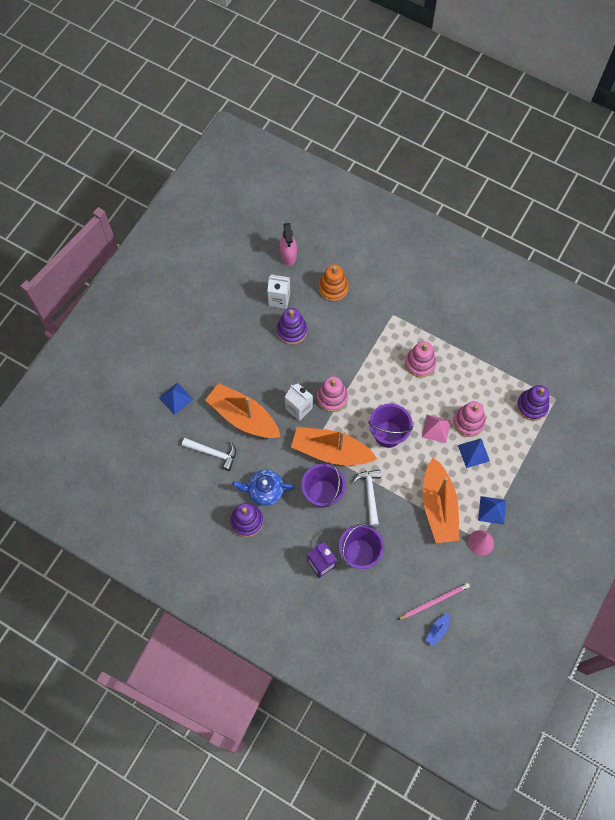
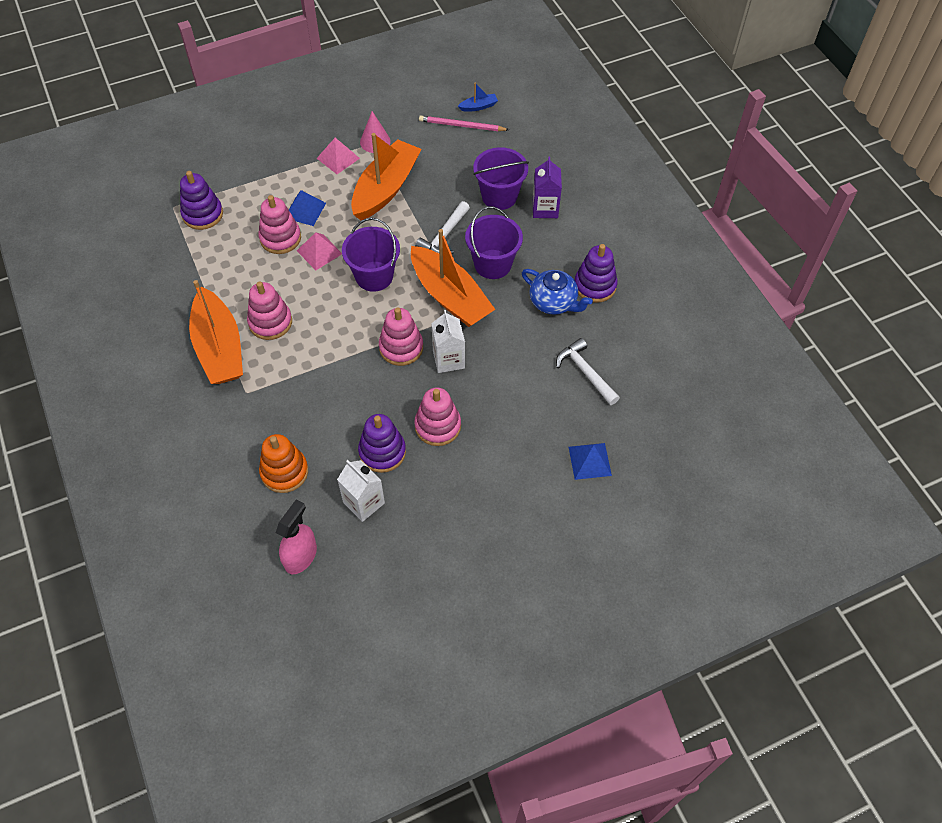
camera: 145 degrees left, 10 degrees down
(243, 417) = (521, 389): orange boat -> orange boat (219, 348)
(273, 364) = (438, 426): none -> pink stacking toy
(492, 510) = (338, 158): blue pyramid -> pink pyramid

